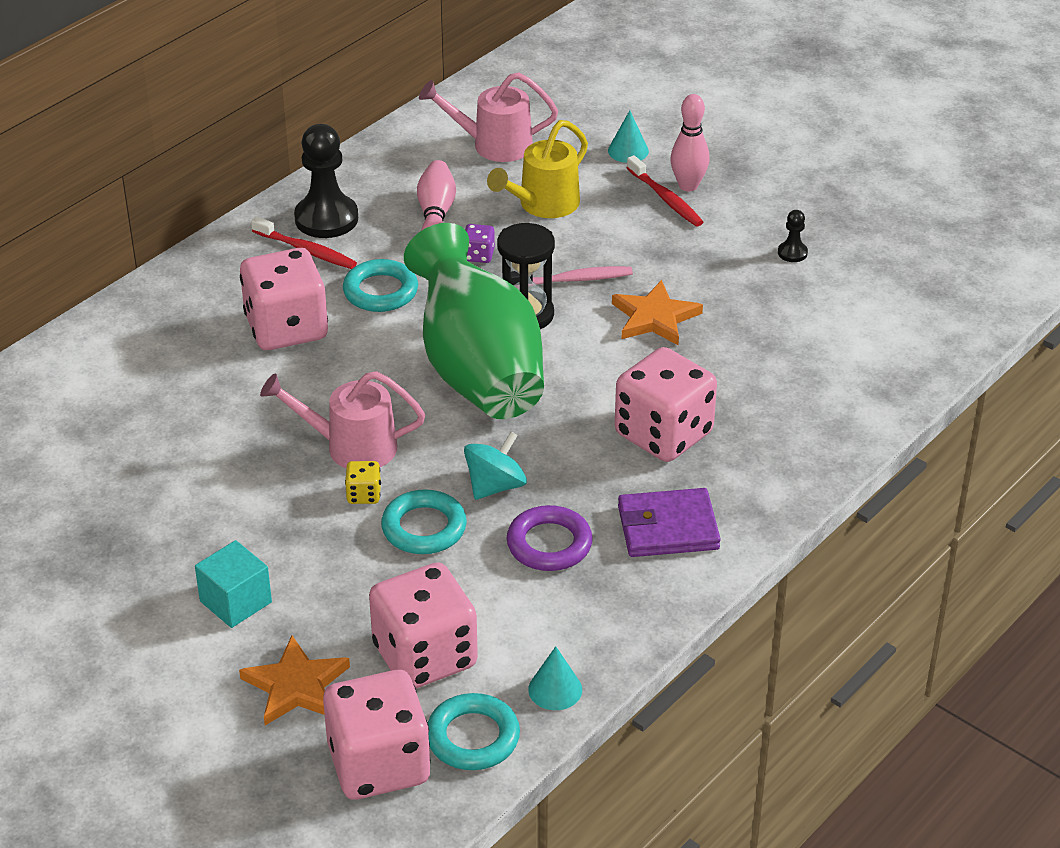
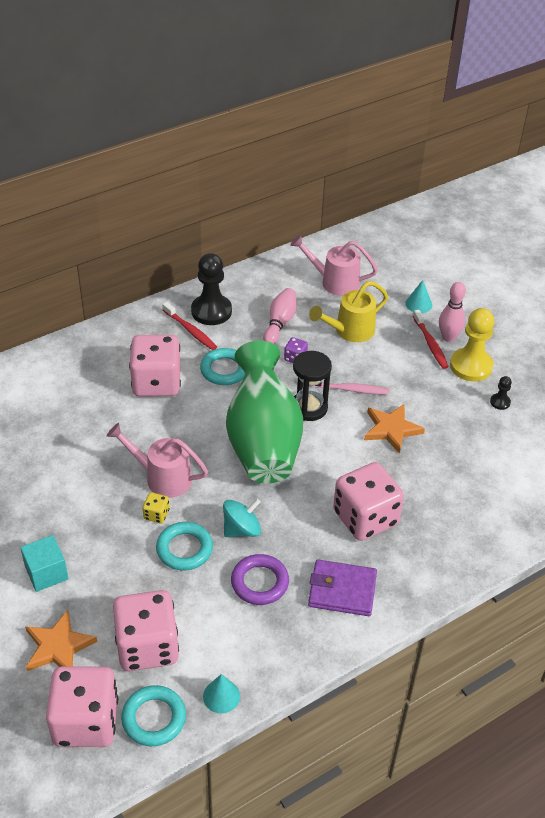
camera: 15 degrees right, 5 degrees up
(734, 216) = (471, 366): none -> yellow pawn

